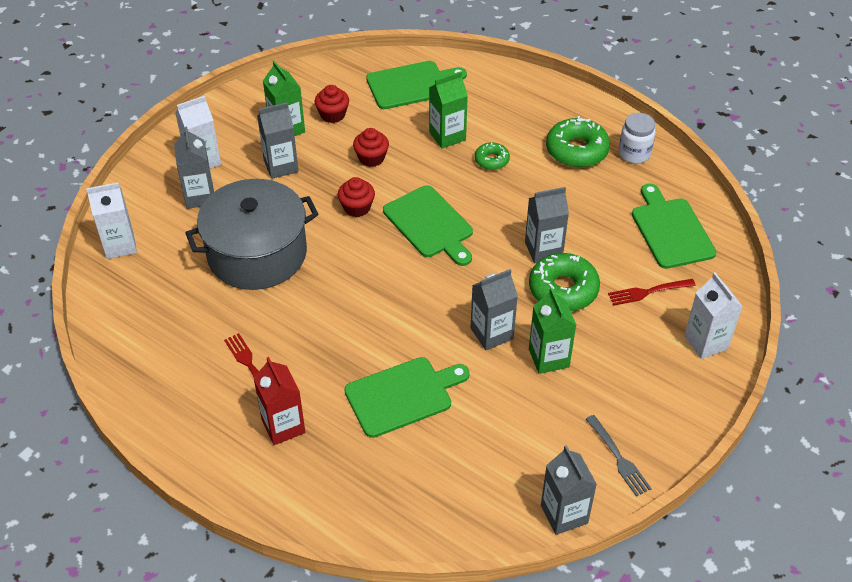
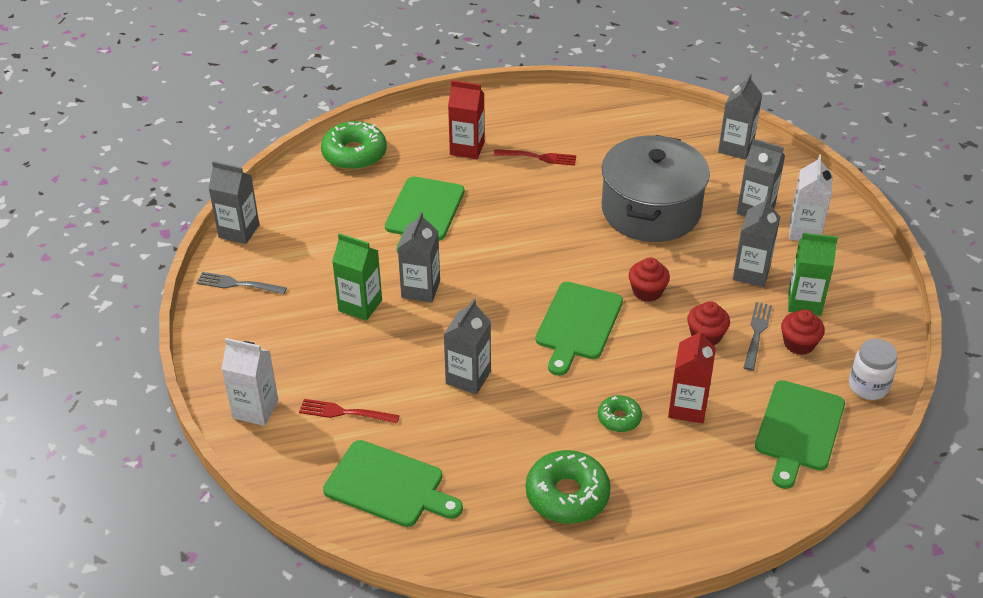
camera: 130 degrees right, 5 degrees down
(120, 245) = (735, 148): white carton -> grey carton
(343, 137) = (757, 333): none -> grey fork
(430, 224) = (578, 324): green cutting board -> green cutting board turned 75 degrees counterclockwise
(447, 136) = (687, 407): green carton -> red carton
(563, 289) = (412, 360): green donut -> green donut (354, 154)
(634, 153) = (514, 540): white jar -> white jar (868, 386)
(648, 292) = (345, 412): red fork -> red fork turned 105 degrees counterclockwise

